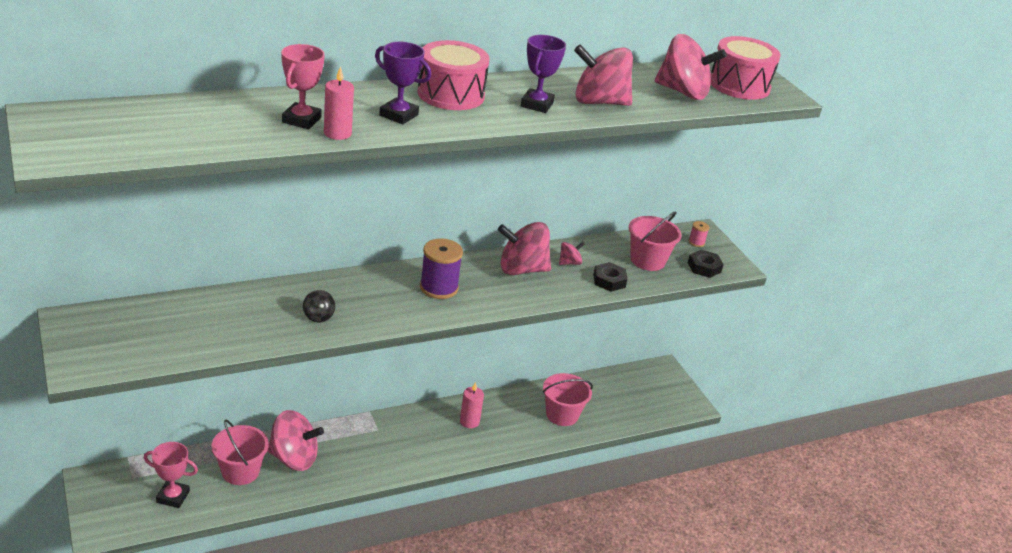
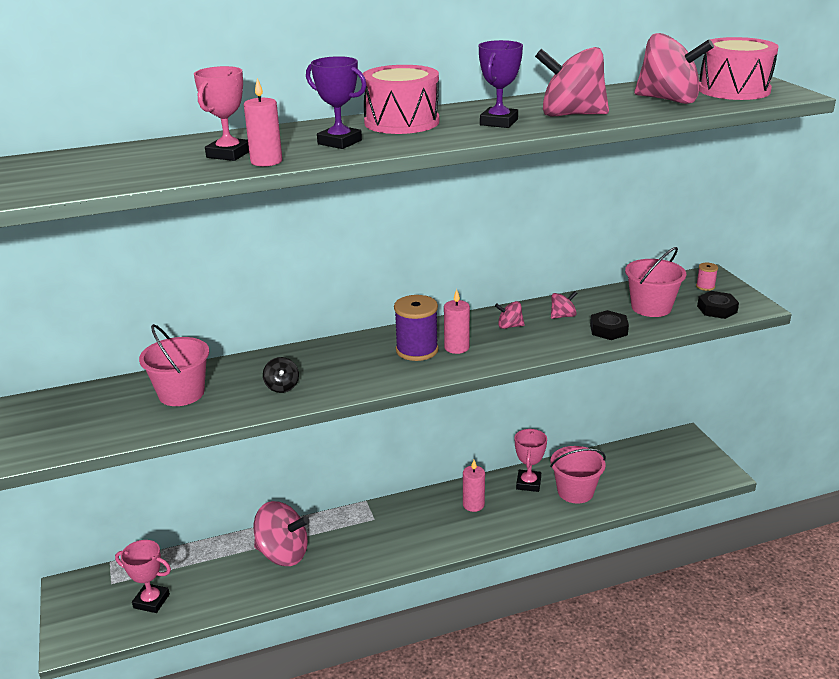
camera: 10 degrees right, 5 degrees down
(240, 471) = (225, 570): pink bucket -> pink bucket (181, 393)
(474, 288) = (456, 347): none -> pink candle
(520, 404) = (528, 483): none -> pink trophy
(521, 269) = (509, 326): pink spinning top -> pink spinning top, size x0.46

